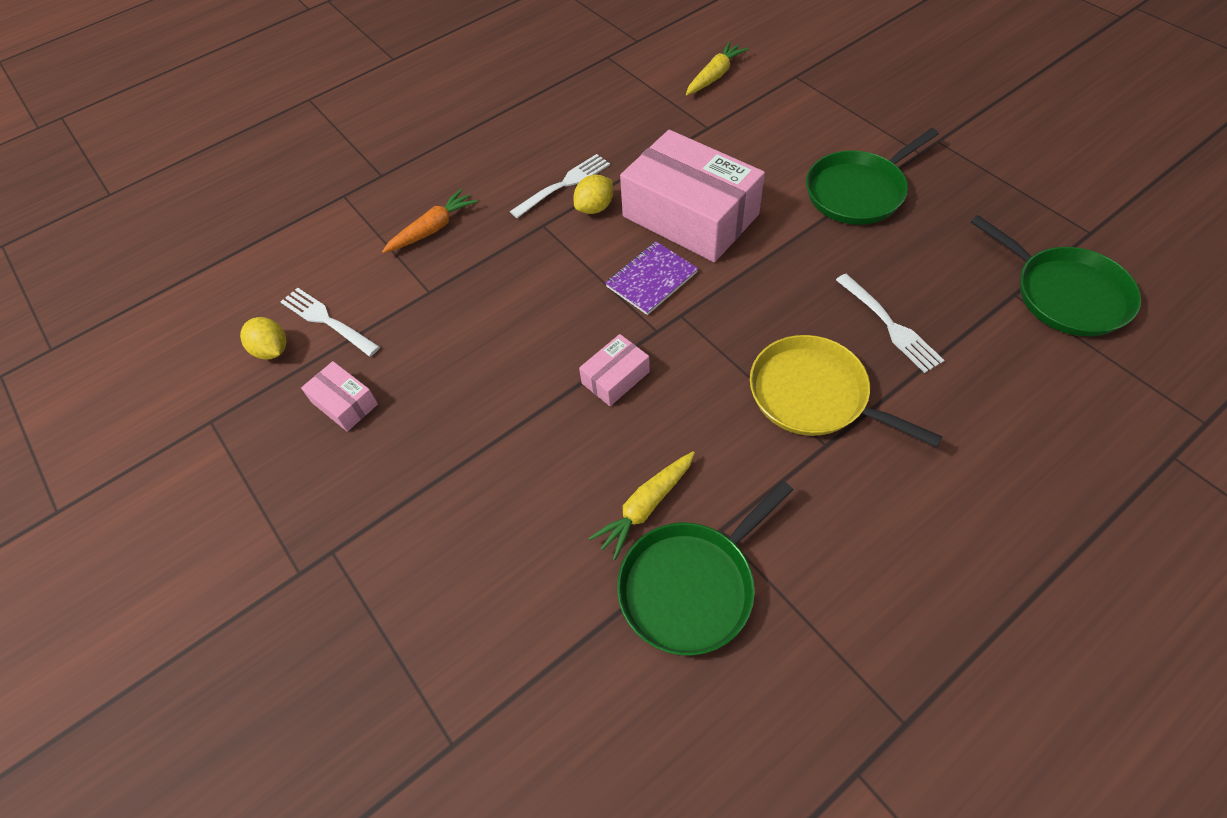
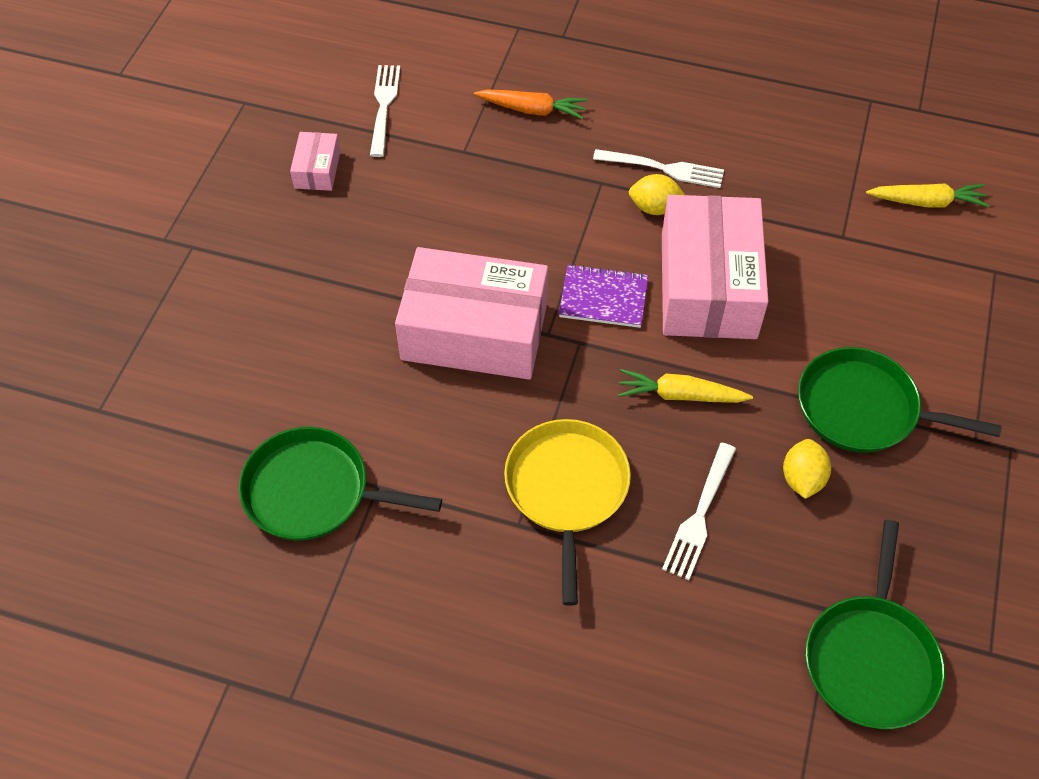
camera: 50 degrees right, 0 degrees up
(272, 350) = (331, 93): yellow lemon -> yellow lemon (802, 479)
(615, 377) = (474, 331): pink box -> pink box, size x2.26
(645, 507) = (363, 422): yellow carrot -> yellow carrot (680, 395)

